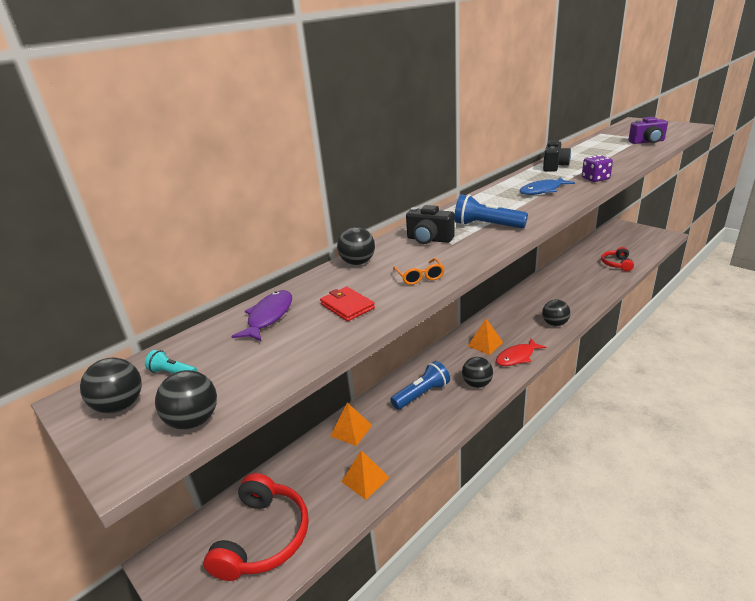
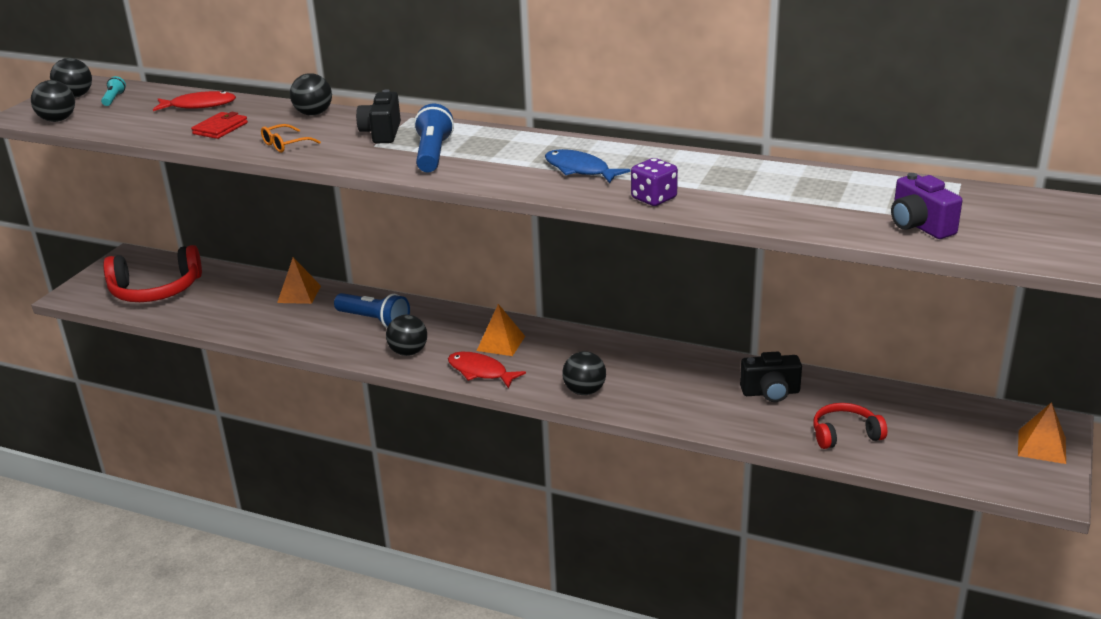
camera: 65 degrees right, 0 degrees up
(269, 317) = (199, 105): purple fish -> red fish
(365, 479) = (232, 319): orange pyramid -> orange pyramid (1042, 446)
(554, 166) = (705, 166): black camera -> black camera (770, 392)

